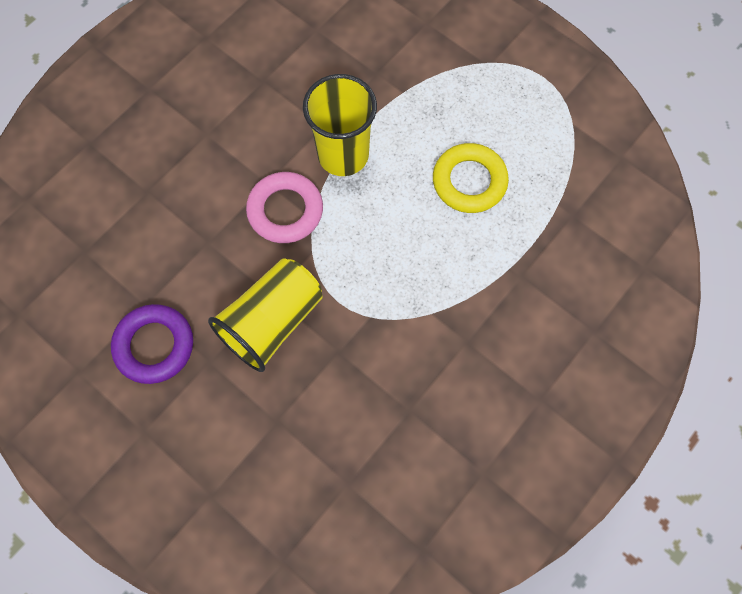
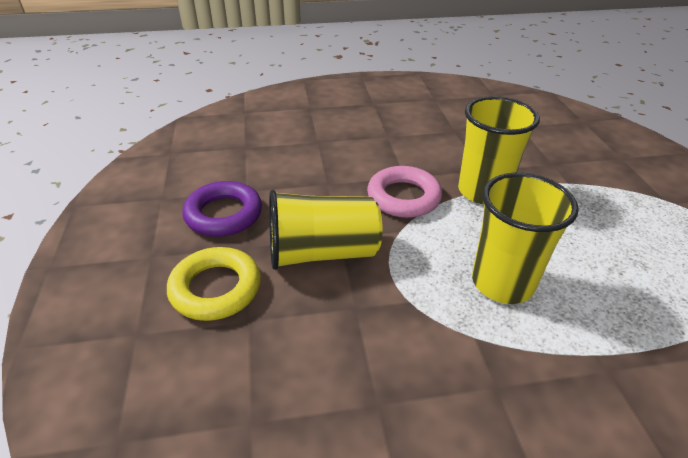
camera: 40 degrees right, 30 degrees down
(419, 250) = (502, 283): none -> yellow cup
(469, 181) = (595, 264): yellow ring -> yellow ring (215, 288)

